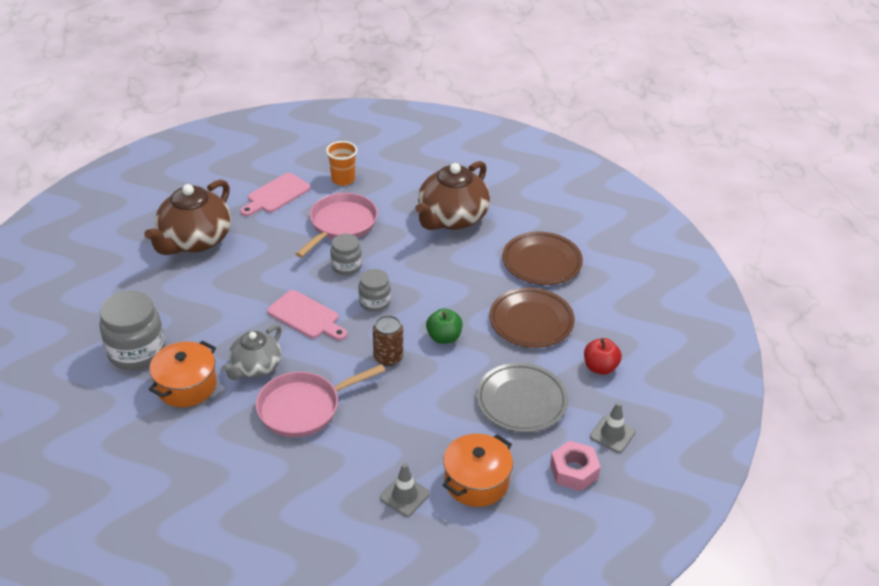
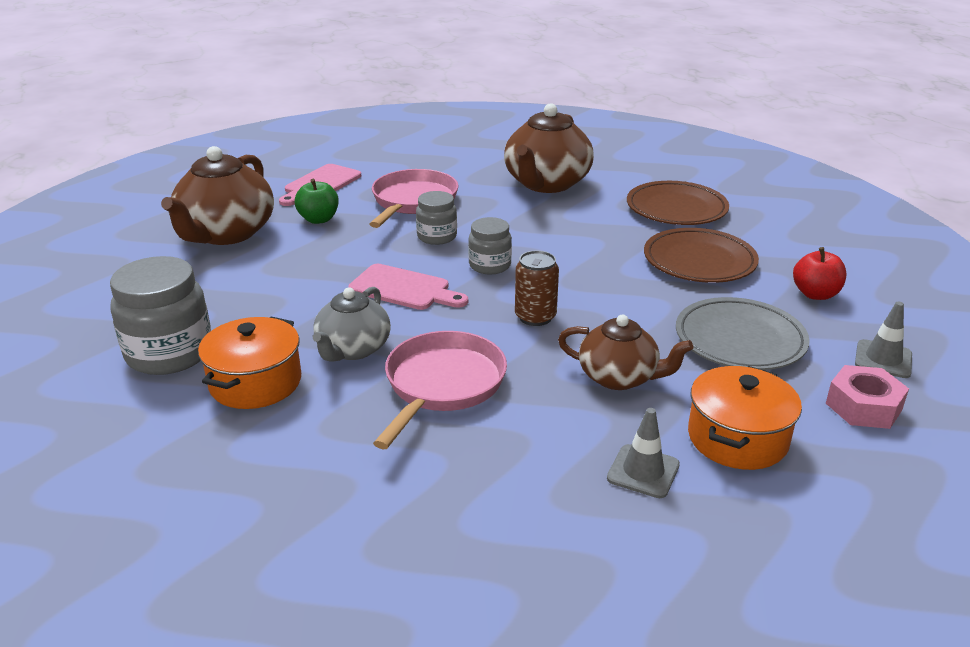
camera: 10 degrees left, 10 degrees down
(304, 407) = (442, 385): pink pan -> pink pan turned 150 degrees clockwise
(343, 179) = (398, 165): orange cup -> none
(423, 420) = (619, 377): none -> brown teapot
(444, 337) = (598, 288): green apple -> green apple (319, 219)

